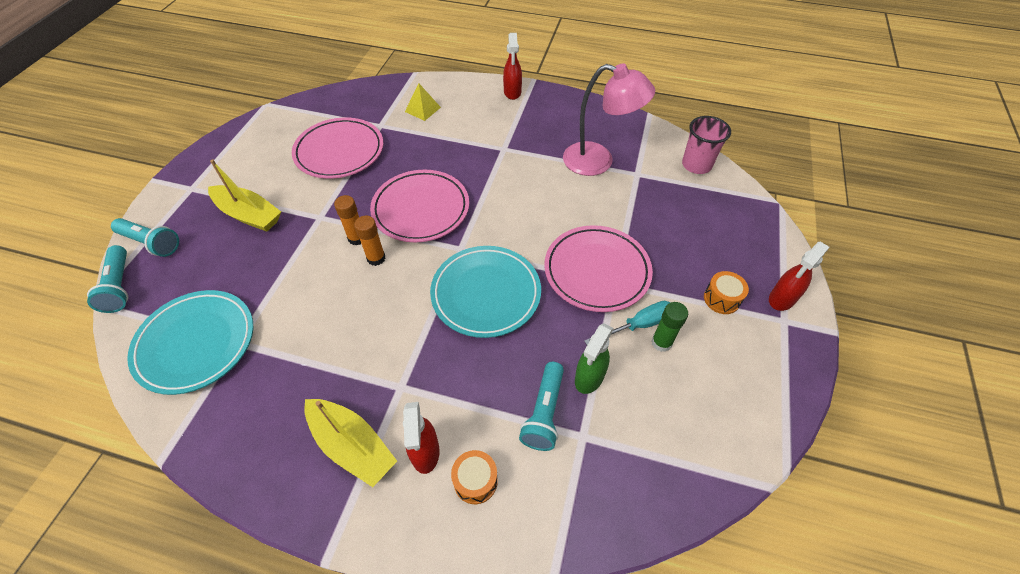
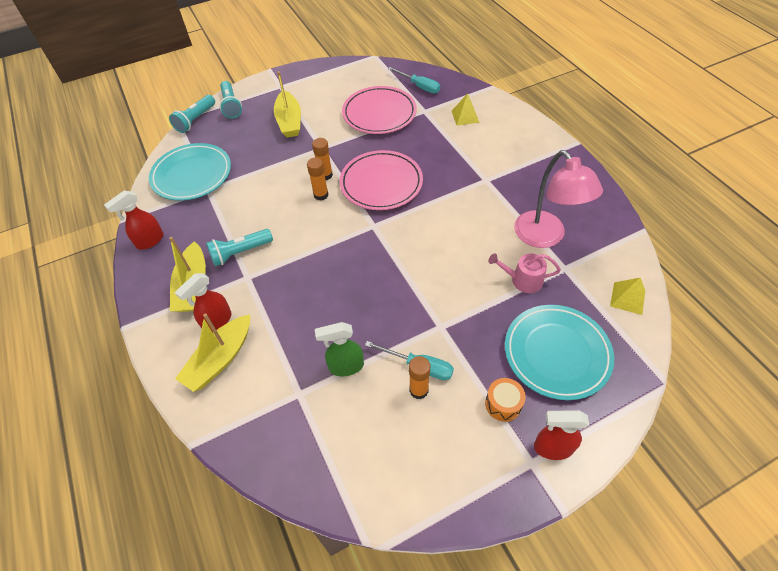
camera: 50 degrees right, 0 degrees up
(348, 107) = (419, 86): none -> turquoise screwdriver
(475, 481) = (220, 359): orange drum -> yellow boat
(486, 294) = (353, 265): turquoise plate -> turquoise plate (556, 353)
(512, 92) = (546, 143): red spray bottle -> red spray bottle (149, 241)
(544, 413) = (296, 360): turquoise flashlight -> turquoise flashlight (240, 253)
(597, 271) = (439, 309): pink plate -> none
(623, 203) = (523, 280): none -> pink watering can
(661, 342) = (419, 390): green glue stick -> orange glue stick
(696, 165) = (627, 298): pink cup -> yellow pyramid

